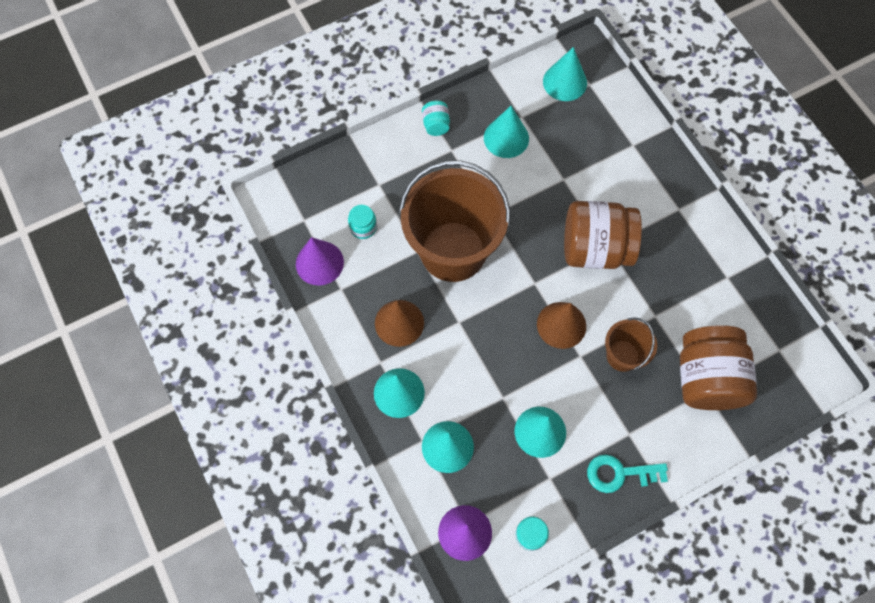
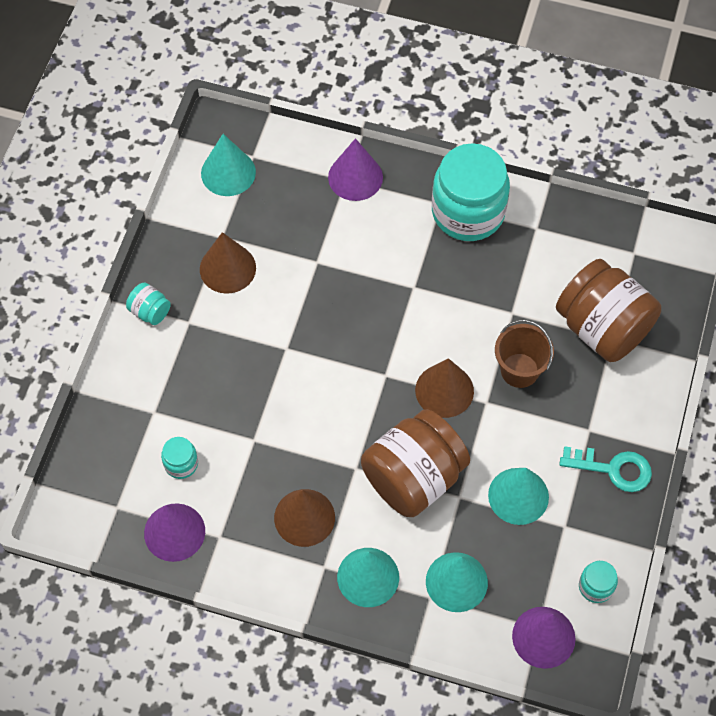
camera: 45 degrees left, 5 degrees down
(453, 251) = (286, 412): brown bucket -> none
(506, 138) = (227, 268): turquoise cone -> brown cone
(595, 248) = (406, 299): brown jar -> brown jar (413, 478)
(619, 473) = (613, 469): turquoise key -> turquoise key turned 120 degrees counterclockwise
(640, 148) = (355, 177): none -> purple cone
(692, 229) = (468, 212): none -> turquoise jar

